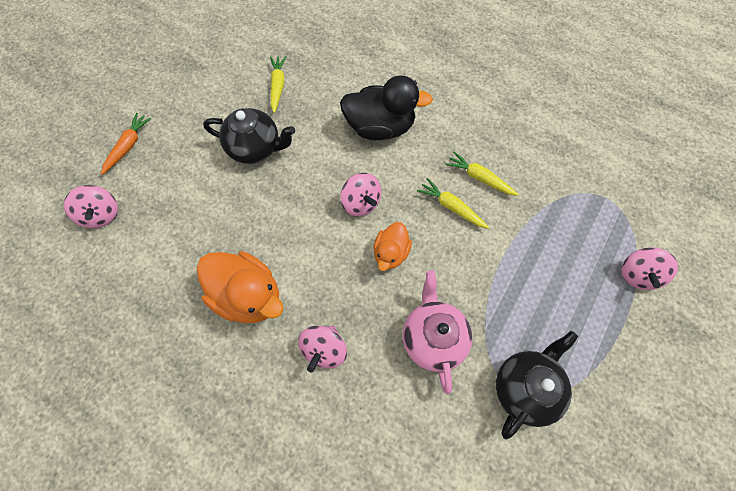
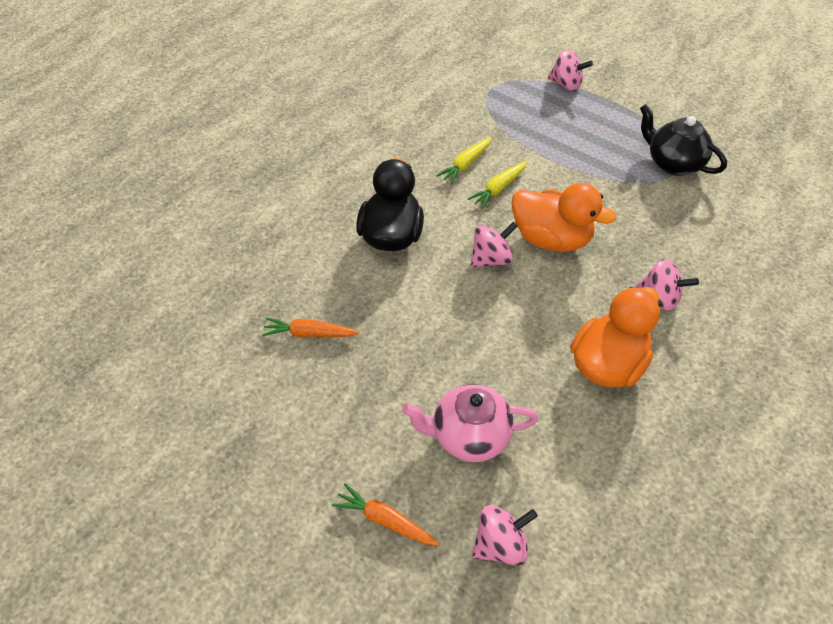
camera: 85 degrees left, 15 degrees down
(255, 148) = (407, 358): black teapot -> none
(278, 86) = (309, 333): yellow carrot -> orange carrot
(391, 253) = (551, 239): orange duck -> orange duck, size x1.72
(433, 338) = (637, 216): pink teapot -> pink teapot (469, 436)

